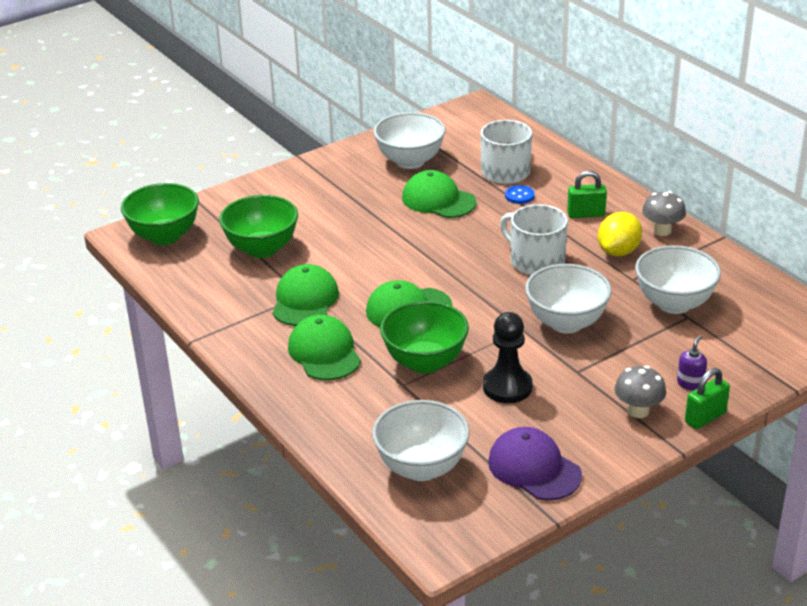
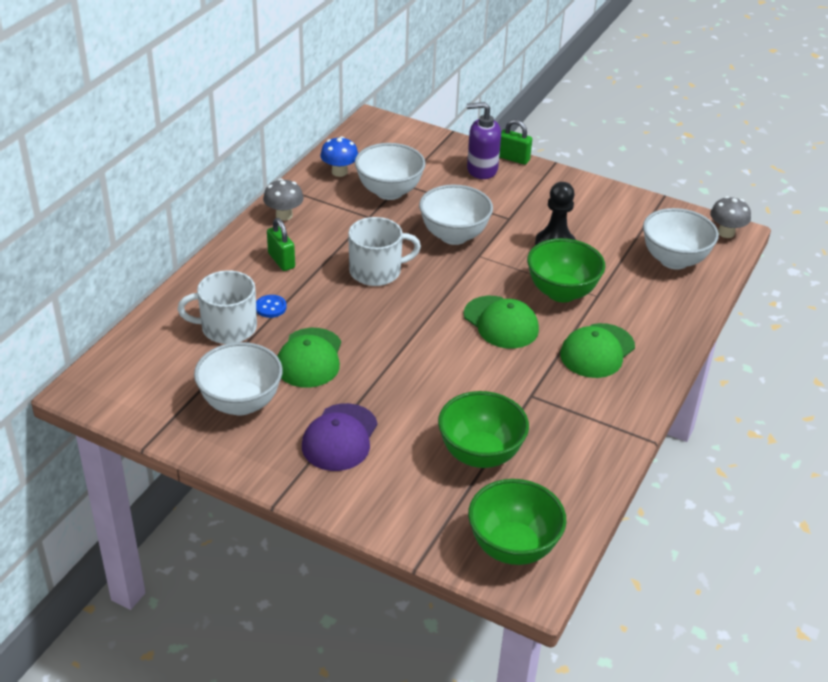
camera: 120 degrees left, 5 degrees up
(305, 300) = (538, 390): green cap -> none
(534, 468) = (627, 214): purple cap -> purple cap (340, 438)
(535, 261) = (377, 271): white mug -> white mug turned 120 degrees counterclockwise
(618, 251) = (332, 231): yellow lemon -> none
(638, 411) = (530, 185): grey mushroom -> grey mushroom (726, 233)
(690, 383) = (481, 169): purple soap dispenser -> purple soap dispenser, size x1.88
(730, 281) = (339, 172): none -> blue mushroom

